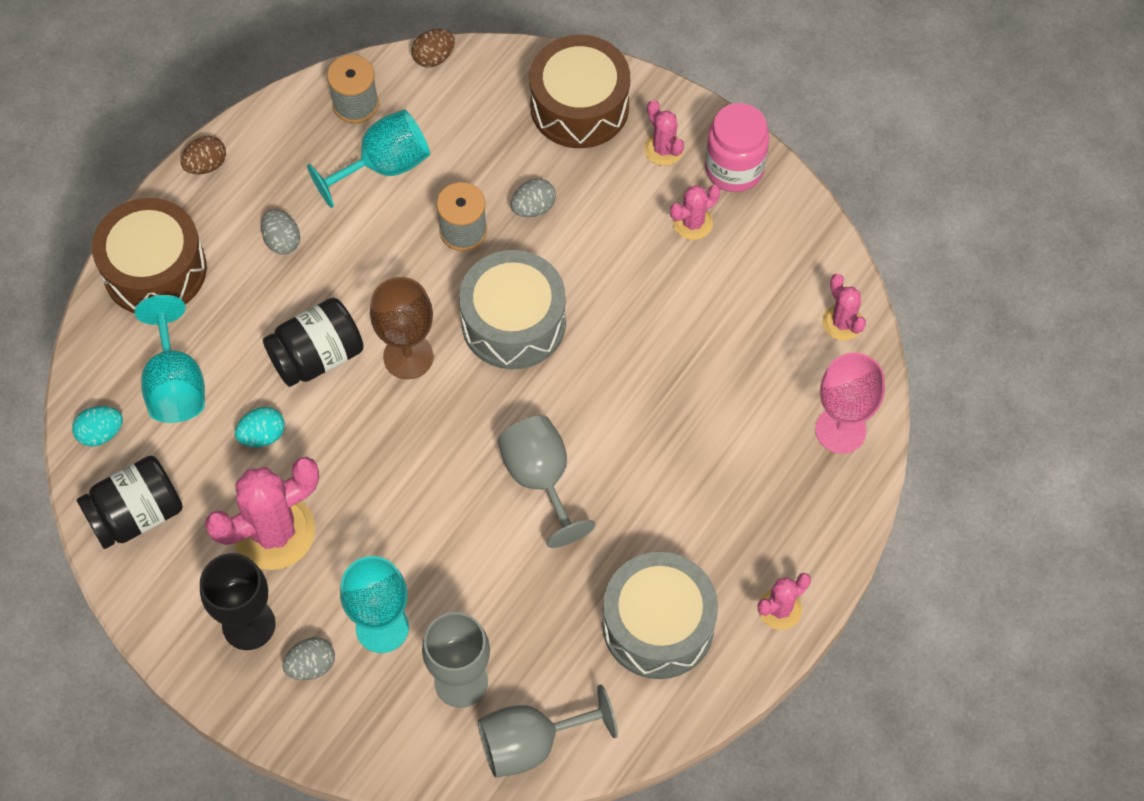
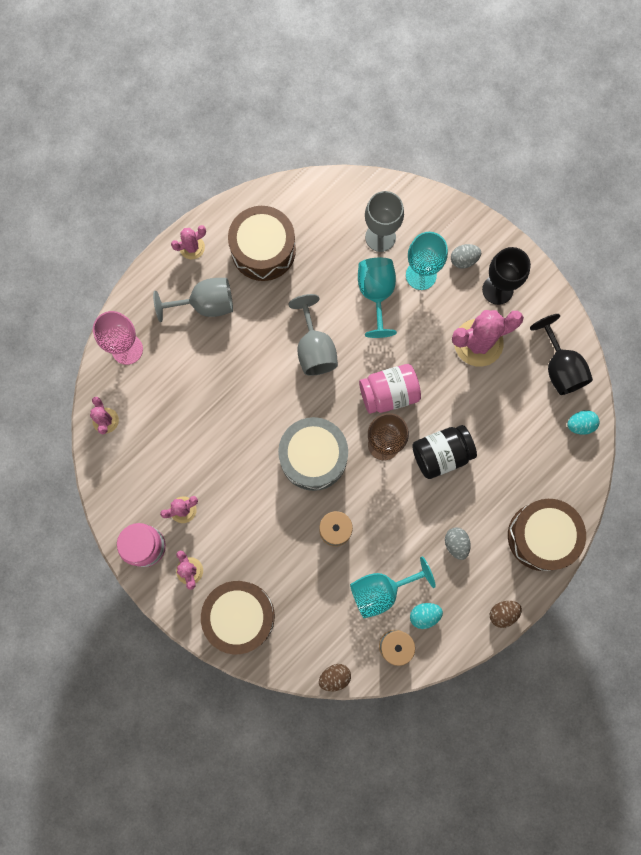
camera: 170 degrees left, 15 degrees up
(136, 514) = (560, 368): black jar -> black goblet
(175, 385) = (532, 450): turquoise goblet -> turquoise goblet (376, 294)
(262, 435) = (480, 406): turquoise egg -> turquoise egg (424, 615)
(410, 431) = (388, 393): none -> pink jar
(531, 743) = (346, 197): grey goblet -> grey goblet (205, 304)
(533, 208) = (286, 540): grey egg -> none
(658, 625) = (263, 250): grey drum -> brown drum

